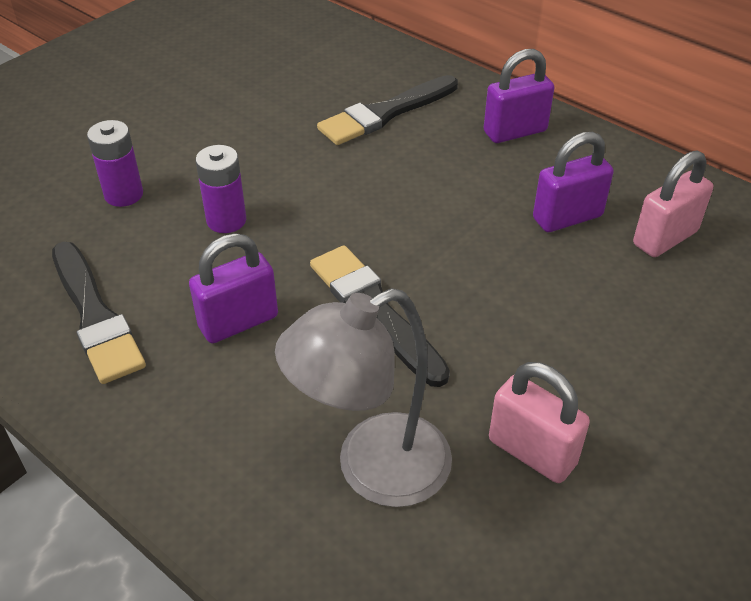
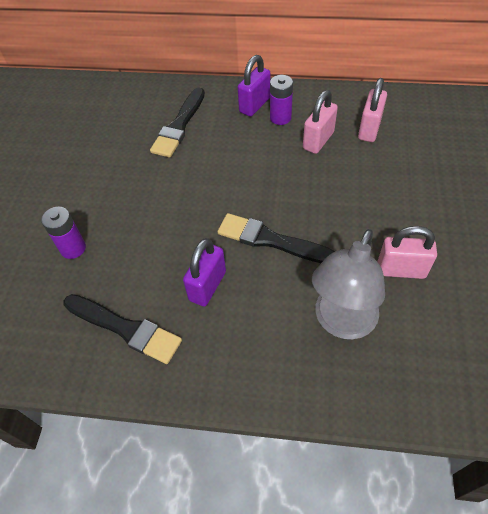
camera: 30 degrees left, 10 degrees up
(226, 220) = (148, 232): purple battery -> purple battery (280, 118)
(567, 217) = (318, 140): purple padlock -> pink padlock

